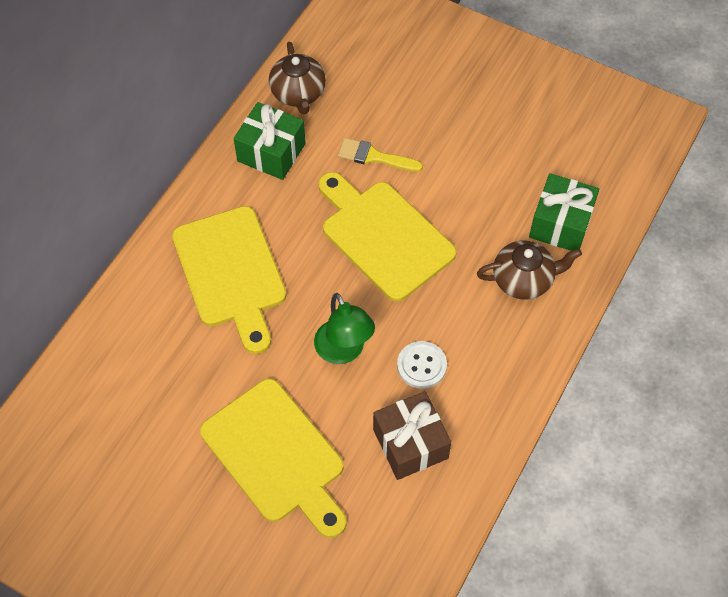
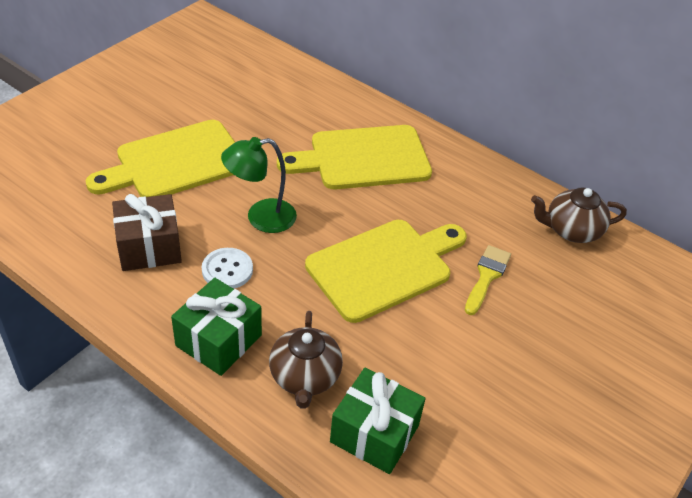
camera: 95 degrees right, 15 degrees down
(271, 152) = (496, 201): green gift -> green gift (219, 340)

